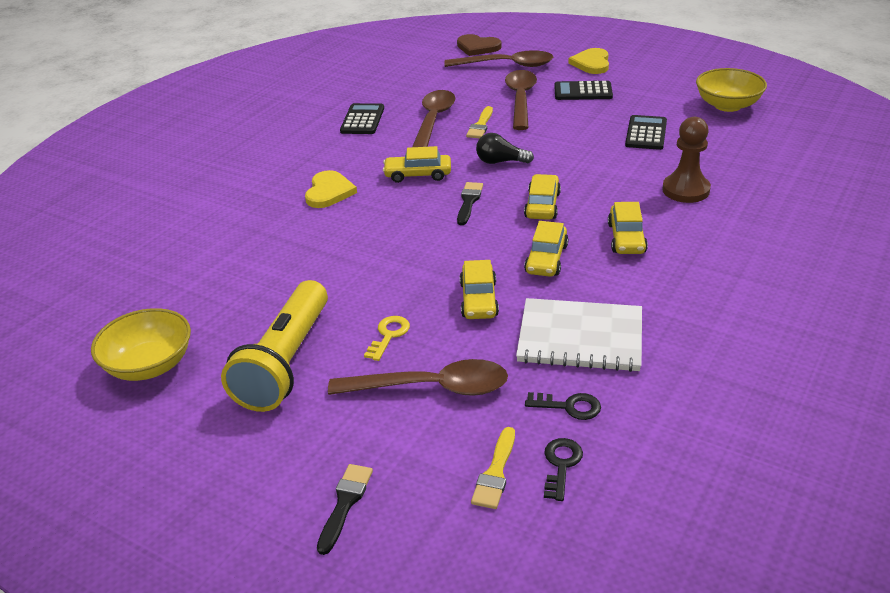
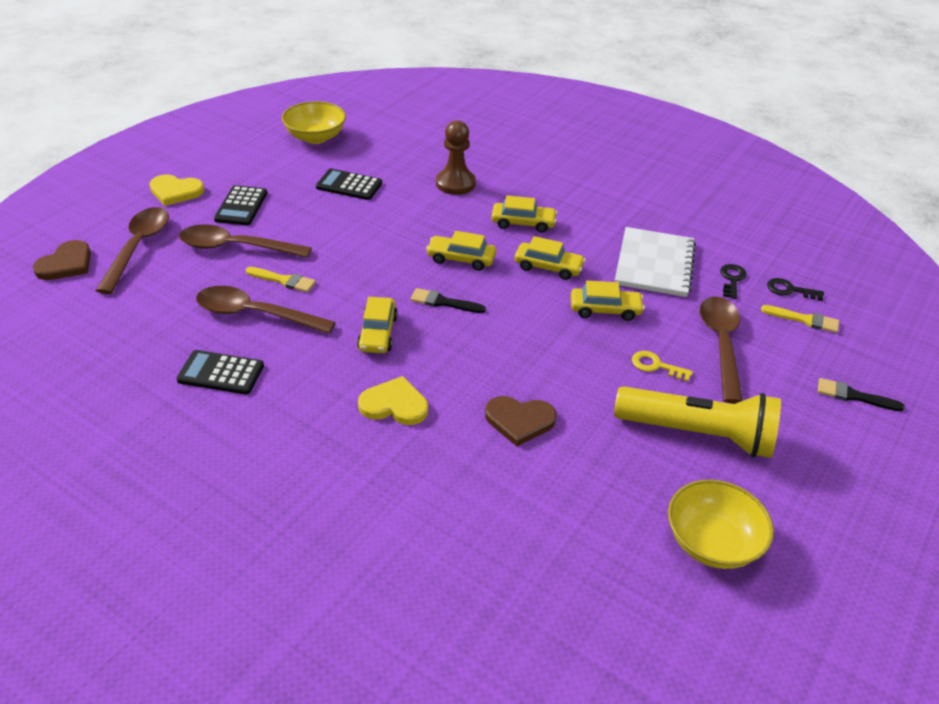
camera: 90 degrees left, 5 degrees up
(308, 253) = (519, 420): none -> brown heart
(500, 162) = (370, 275): black light bulb -> none

